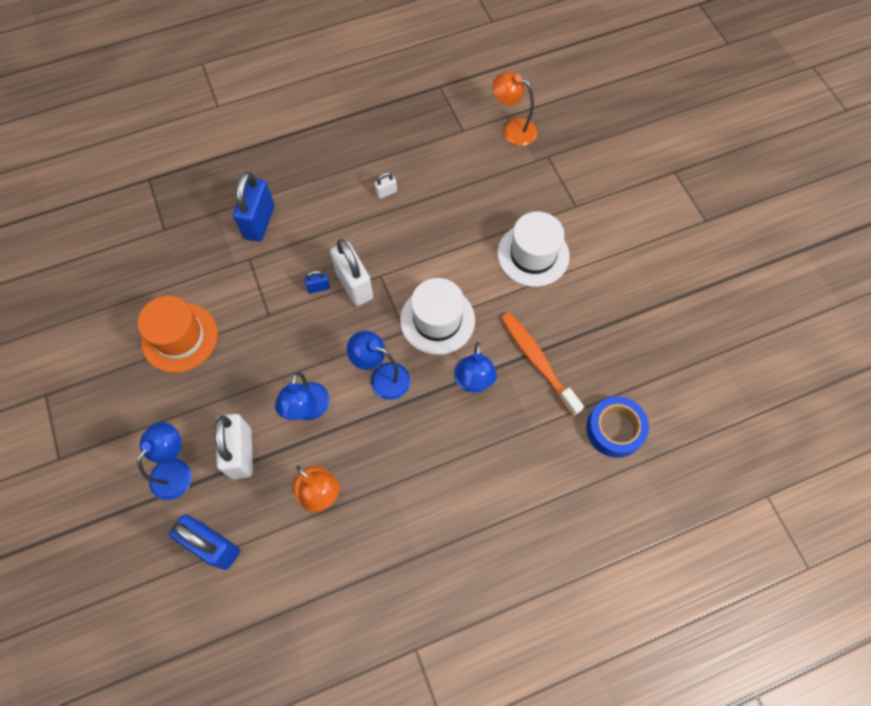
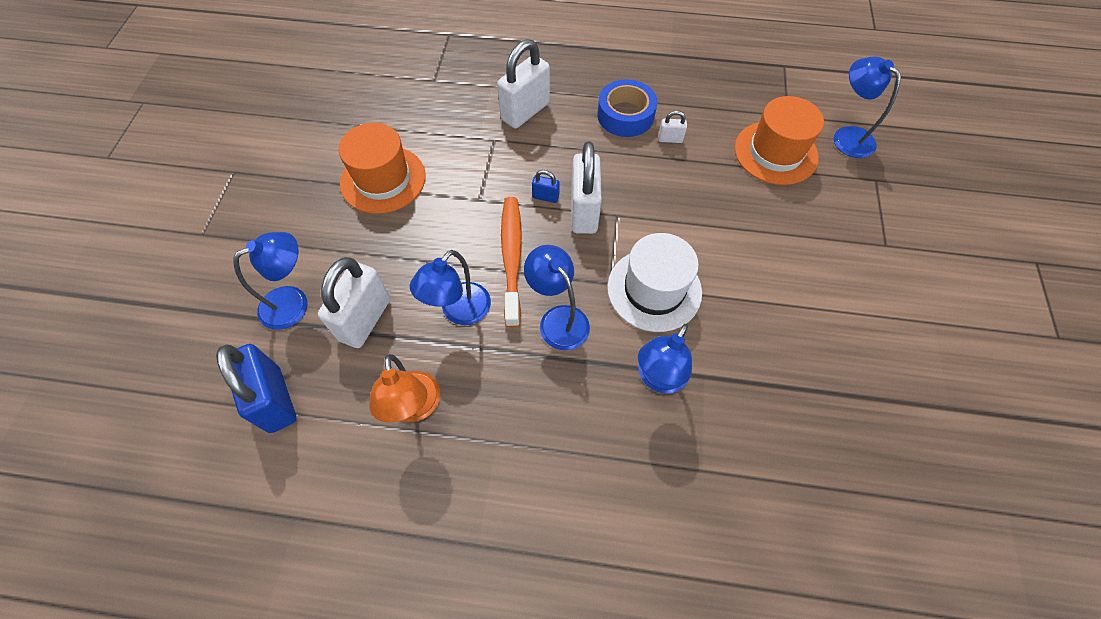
camera: 30 degrees right, 5 degrees down
(259, 222) = (525, 111): blue padlock -> white padlock
(469, 167) = (775, 153): none -> orange hat
(512, 129) = (847, 136): orange lamp -> blue lamp
(533, 255) = (805, 273): white hat -> none
(537, 361) = (750, 394): orange toothbrush -> orange toothbrush (512, 257)
(614, 429) = (812, 533): blue tape -> blue tape (625, 115)

